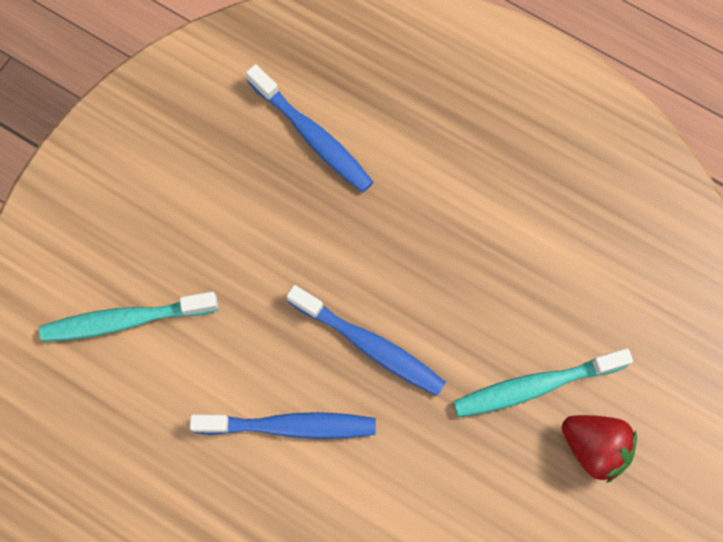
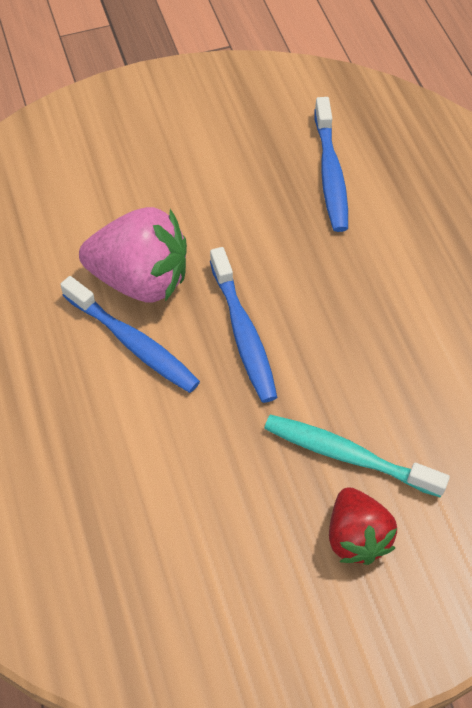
camera: 40 degrees right, 15 degrees down
(125, 320) = (87, 197): turquoise toothbrush -> none
(244, 363) = (141, 279): none -> pink strawberry

